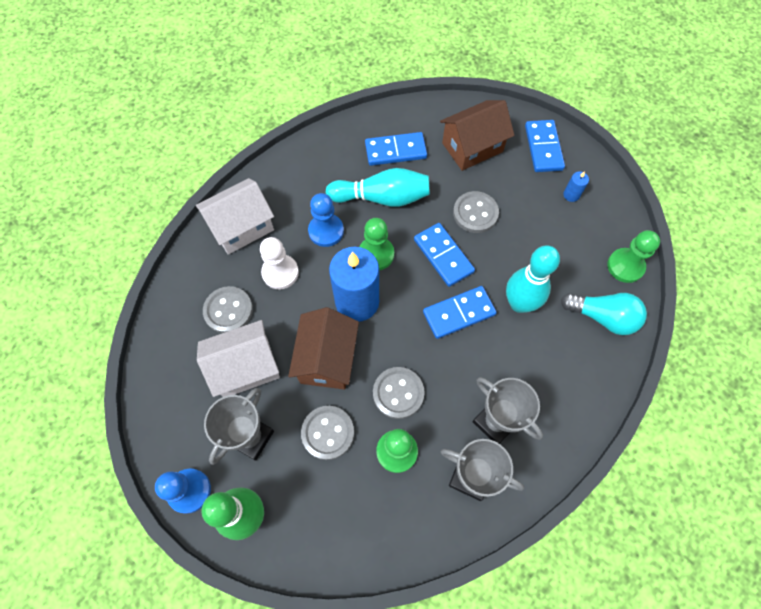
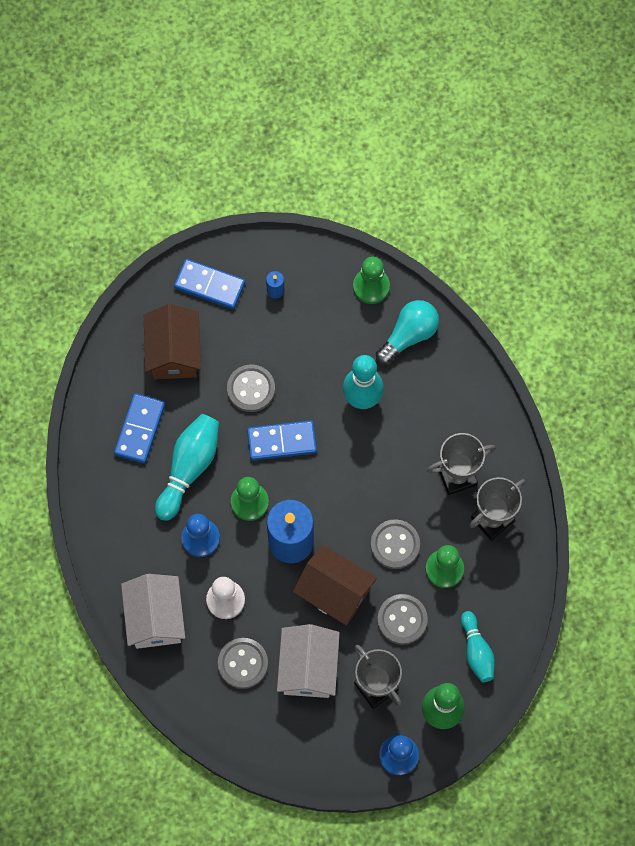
camera: 65 degrees left, 5 degrees up
(327, 523) = (476, 651): none -> turquoise bowling pin
(459, 313) = (346, 456): blue domino -> none

